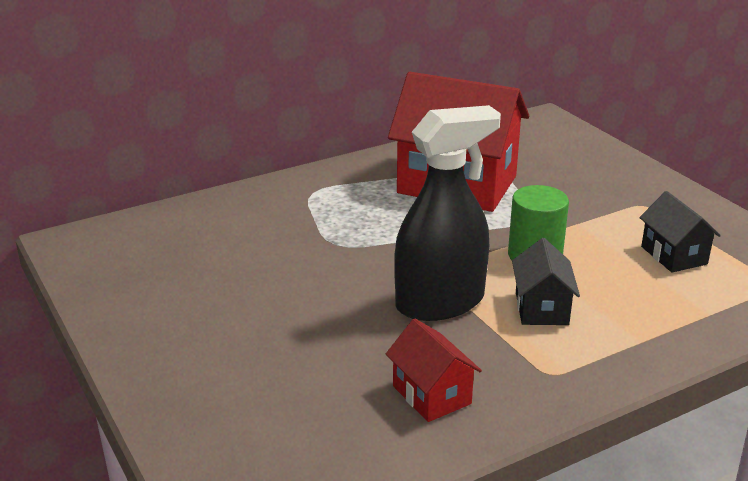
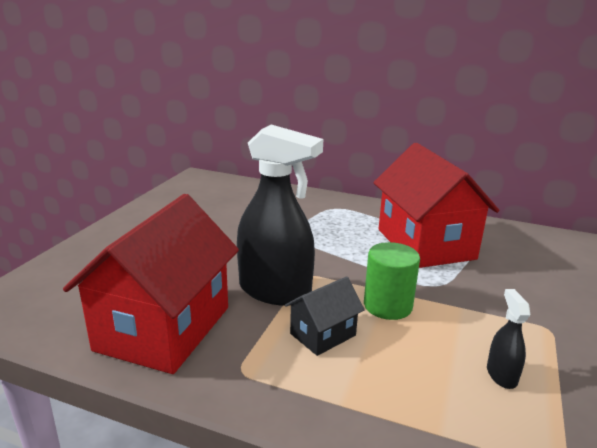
camera: 50 degrees right, 5 degrees down
(431, 395) = (164, 328): red house -> red house, size x2.14
(674, 255) = (501, 375): black house -> black spray bottle

